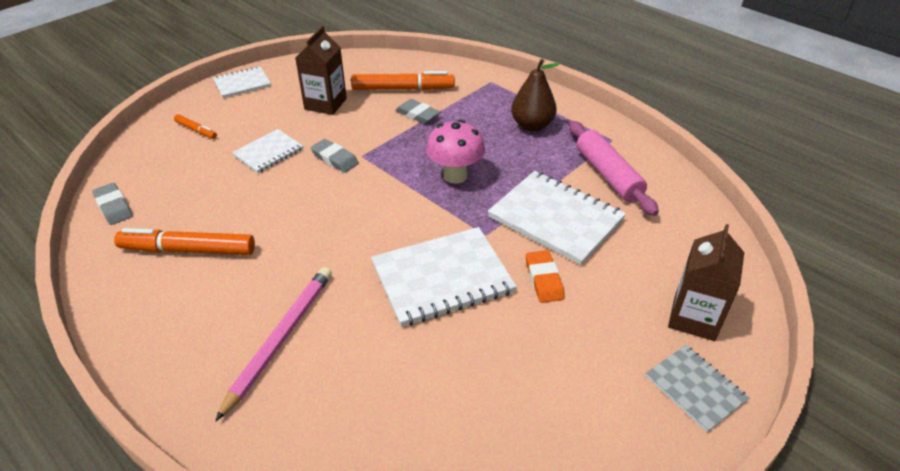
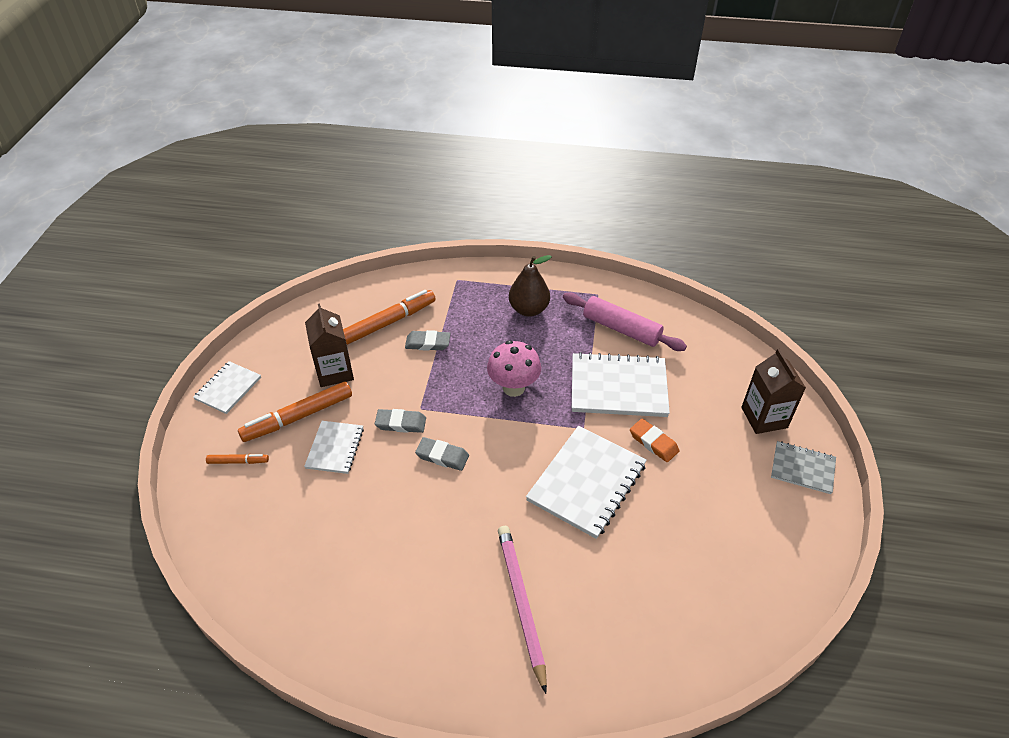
camera: 35 degrees left, 5 degrees up
(114, 207) = (247, 581): grey eraser -> grey eraser (442, 456)
(188, 250) = (366, 578): orange marker -> orange marker (298, 417)

